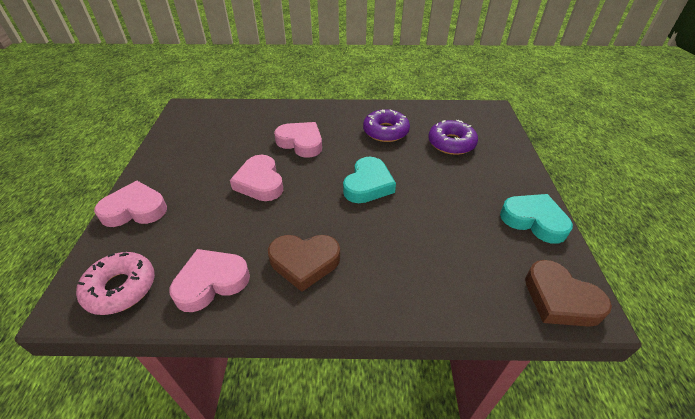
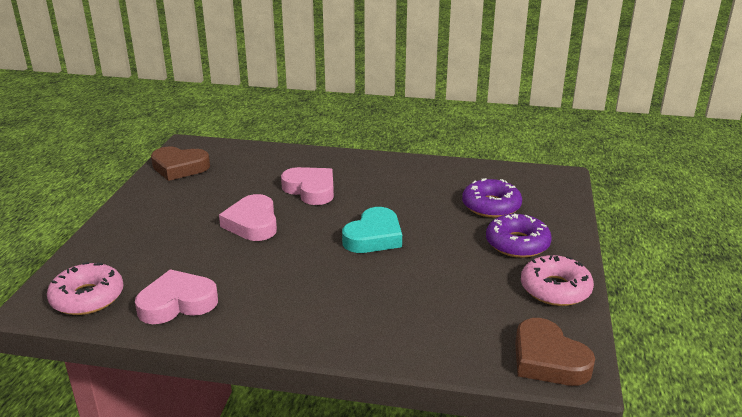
camera: 10 degrees right, 15 degrees down
(135, 209) = (114, 234): pink heart -> none
(304, 262) = (278, 297): brown heart -> brown heart (179, 167)
(385, 131) = (415, 187): purple donut -> purple donut (517, 244)
(534, 221) = (555, 289): turquoise heart -> pink donut

